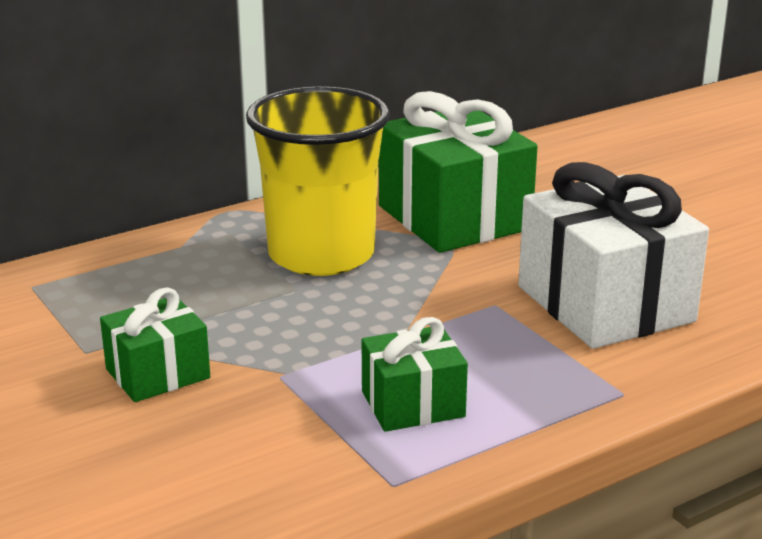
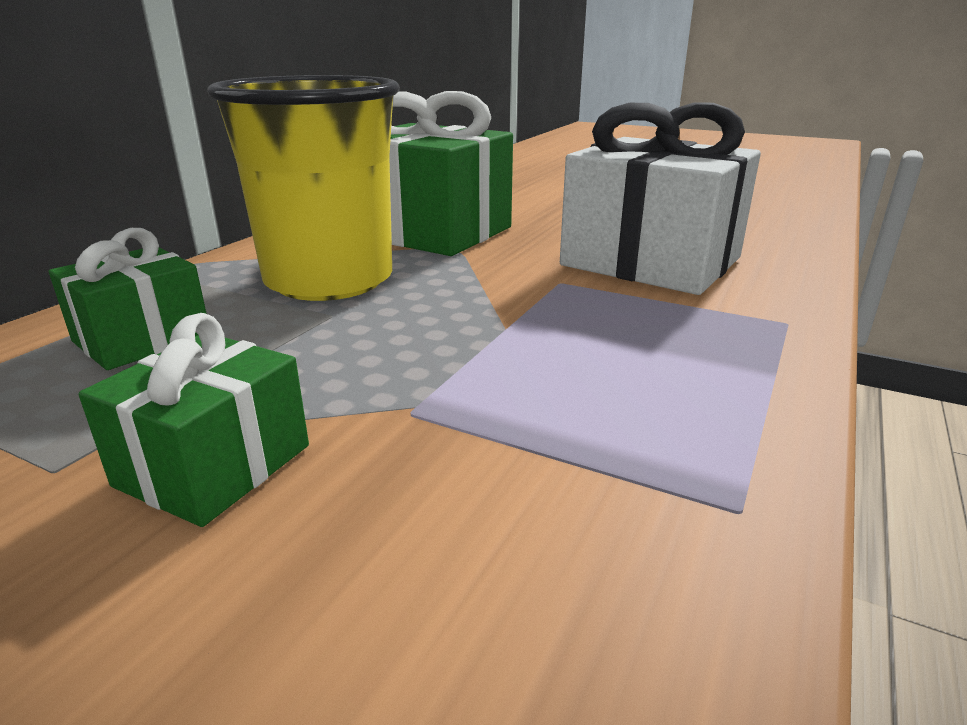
camera: 30 degrees left, 0 degrees up
(413, 404) = (614, 394): green gift -> green gift (142, 339)

